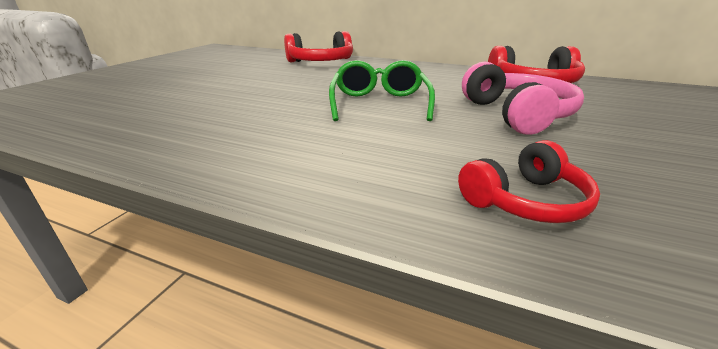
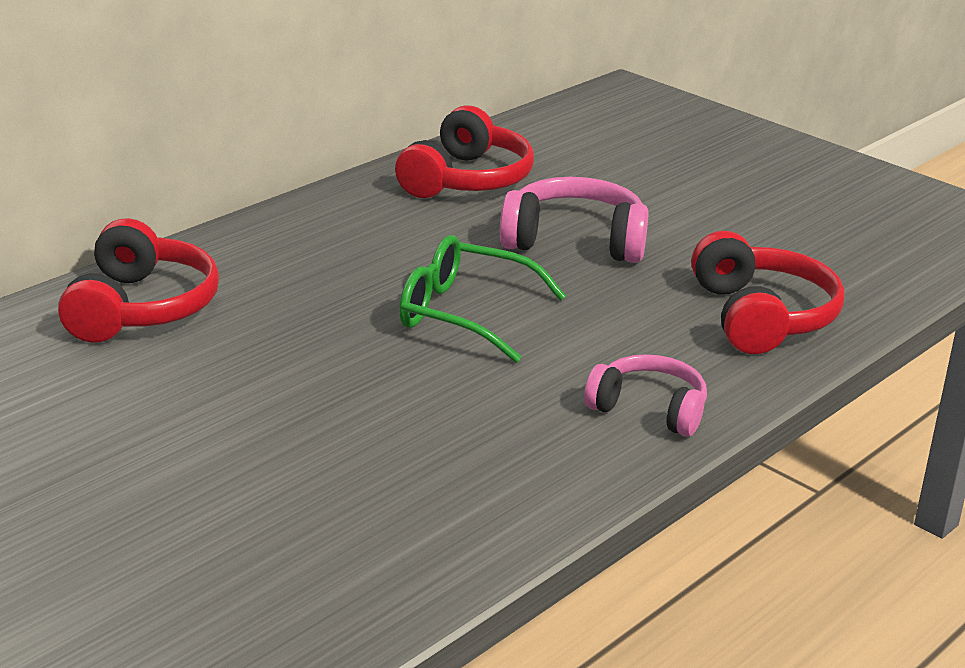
camera: 70 degrees left, 0 degrees up
(302, 170) = (649, 409): none -> pink headphones
(525, 201) = (761, 317): red headphones -> red headphones, size x1.50

